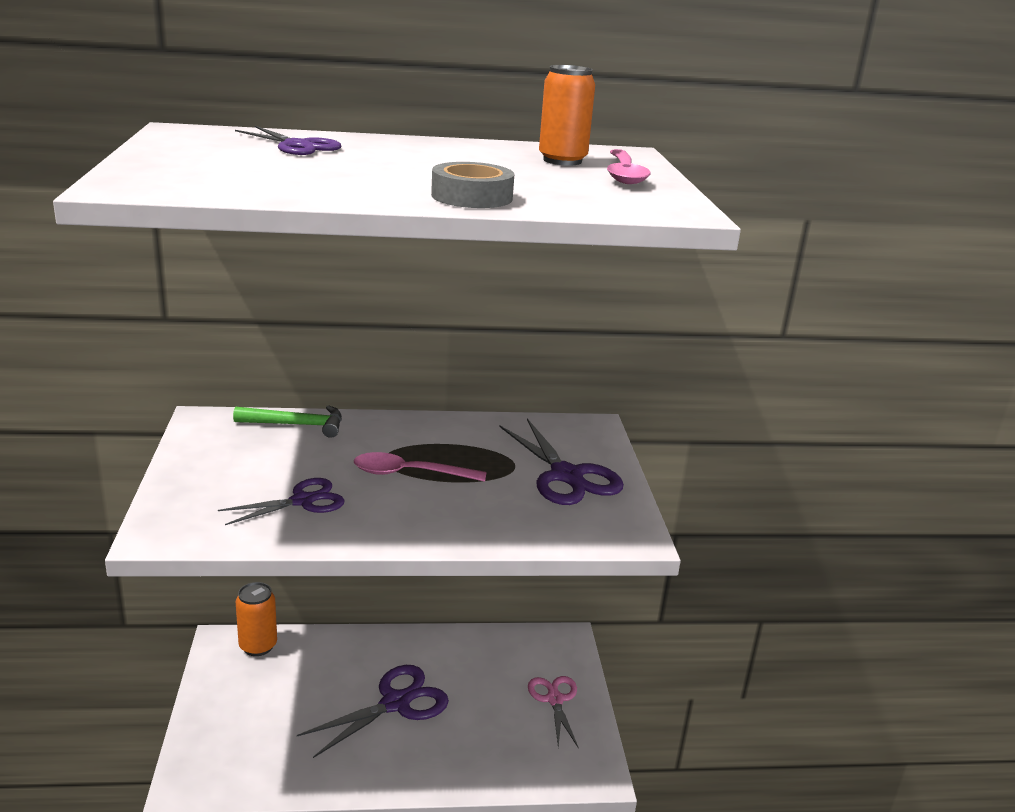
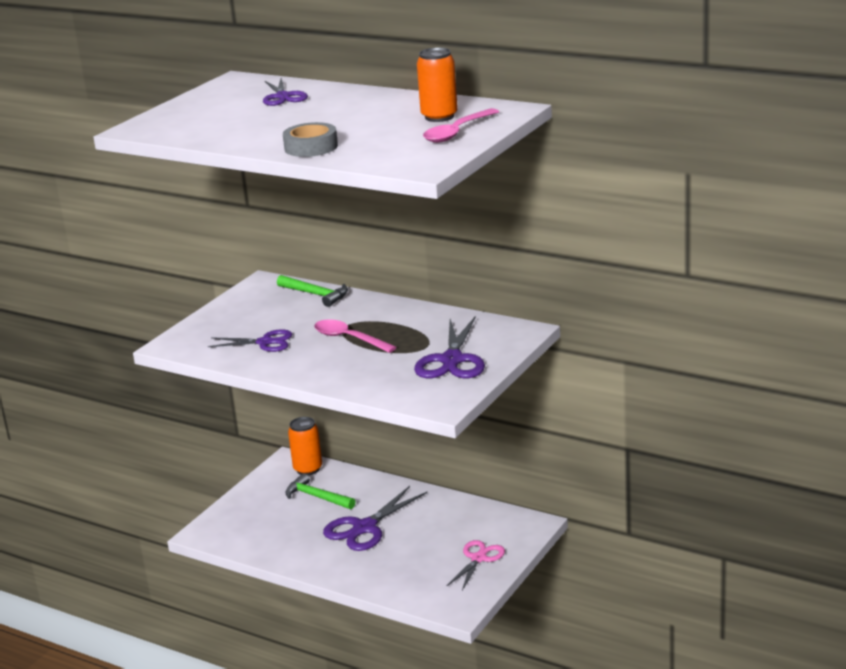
camera: 40 degrees right, 0 degrees up
(301, 680) = (317, 497): none -> green hammer
(395, 703) = (365, 528): purple scissors -> purple scissors turned 135 degrees clockwise

